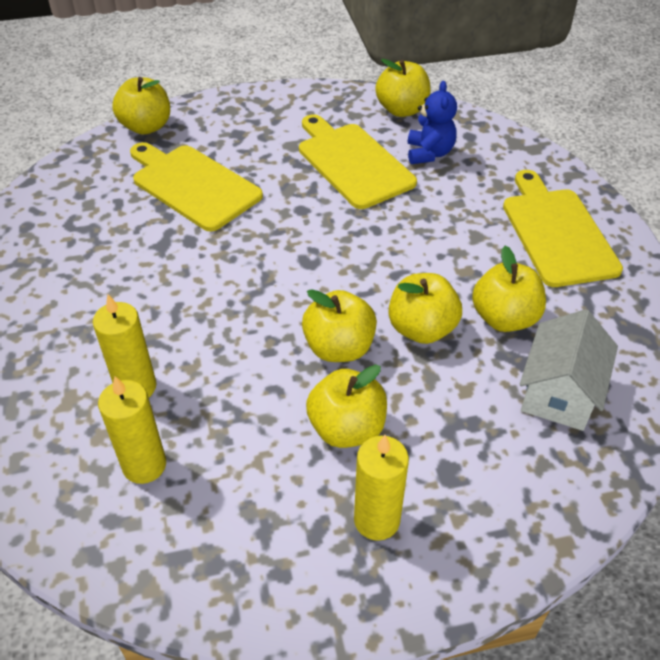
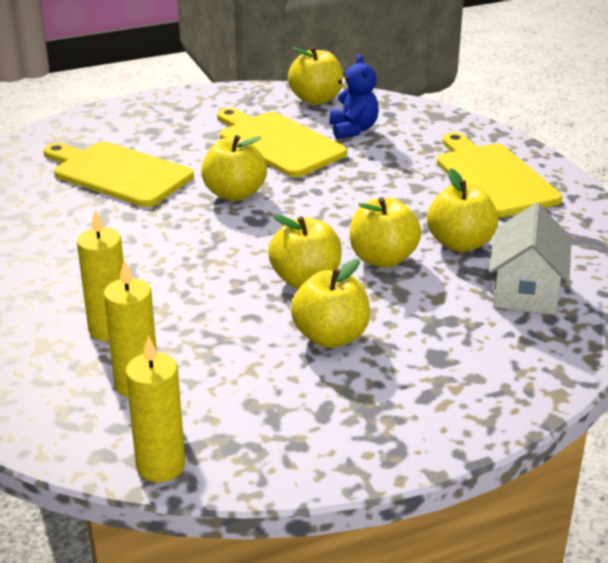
camera: 10 degrees left, 15 degrees down
(146, 127) = (53, 132): yellow apple -> yellow apple (234, 194)
(377, 520) = (379, 397): yellow candle -> yellow candle (160, 466)

